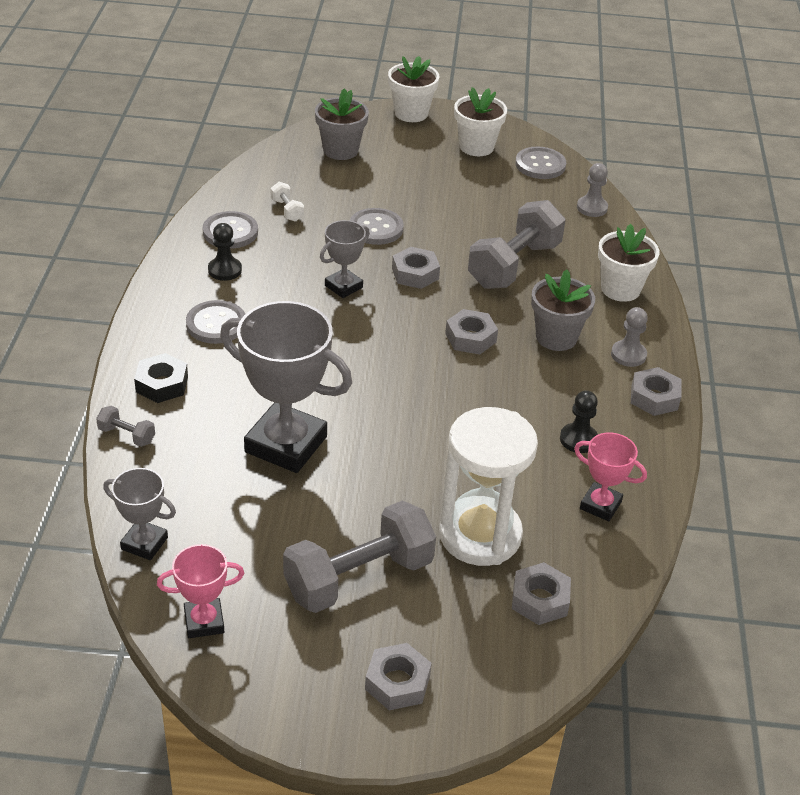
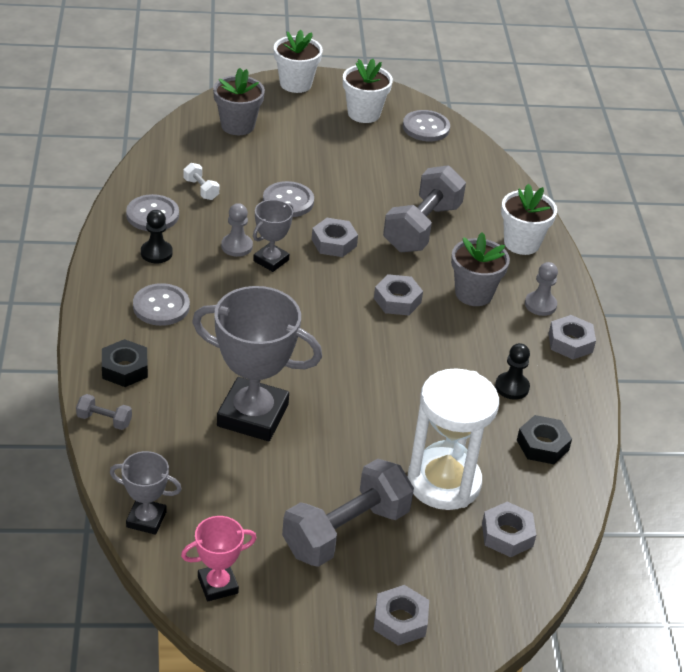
camera: 10 degrees left, 0 degrees up
(592, 208) = (481, 166): grey pawn -> grey pawn (237, 246)
(600, 505) = (542, 445): pink trophy -> black nut

